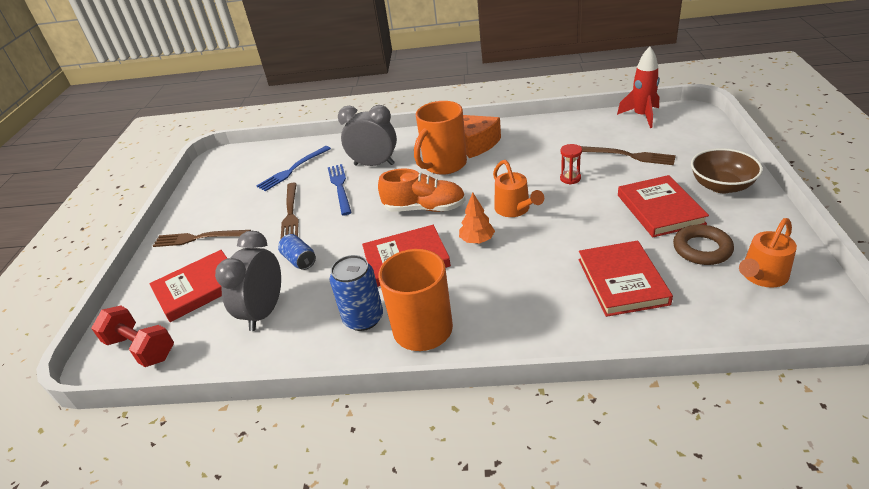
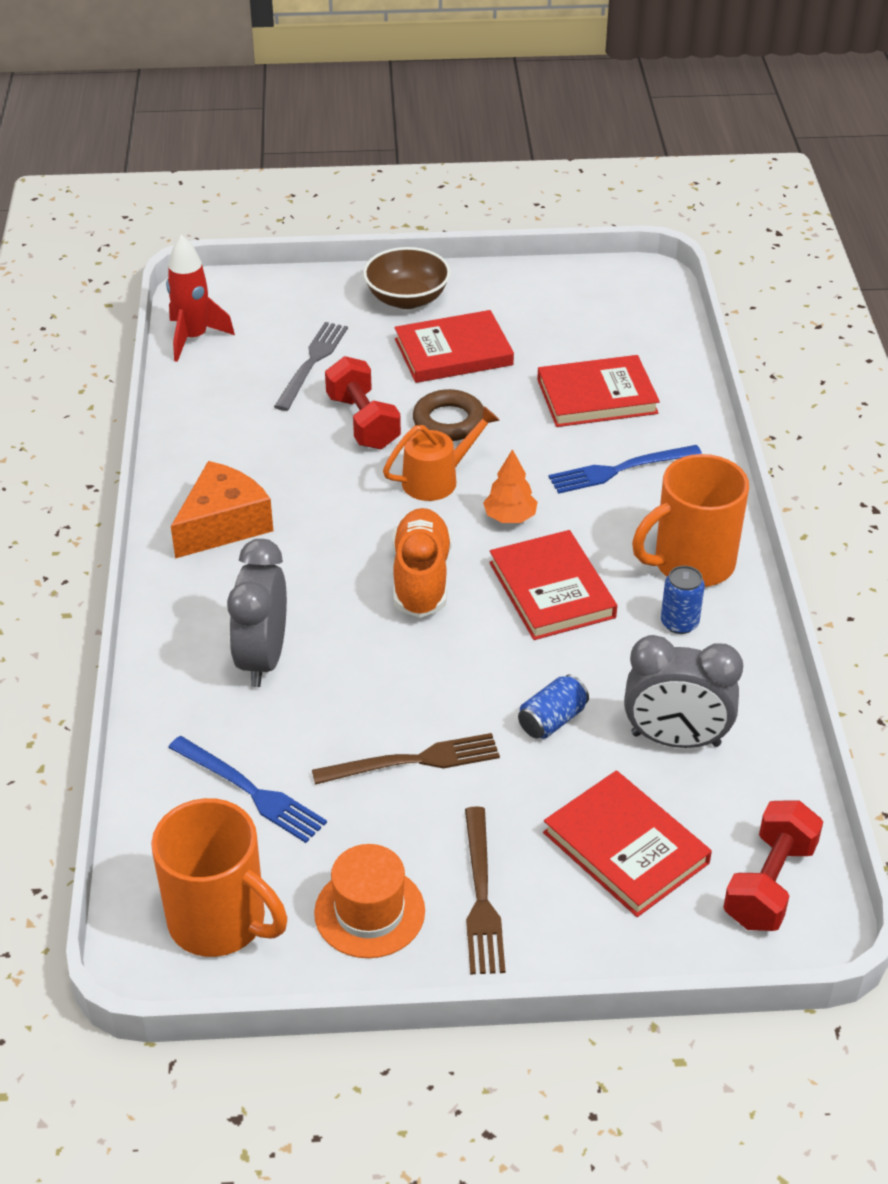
camera: 100 degrees left, 5 degrees up
(209, 206) = (369, 912): none -> orange hat
(340, 187) = (335, 700): blue fork -> blue fork (620, 469)
(363, 318) = (679, 623): blue can -> blue can, size x0.65
(444, 165) = (288, 562): orange mug -> orange mug (220, 921)
(570, 178) = (363, 422): red hourglass -> red dumbbell
(628, 156) = (312, 363): brown fork -> grey fork
(702, 249) = (538, 333): brown ring -> brown ring (448, 421)
(761, 276) = (587, 303): orange watering can -> none

